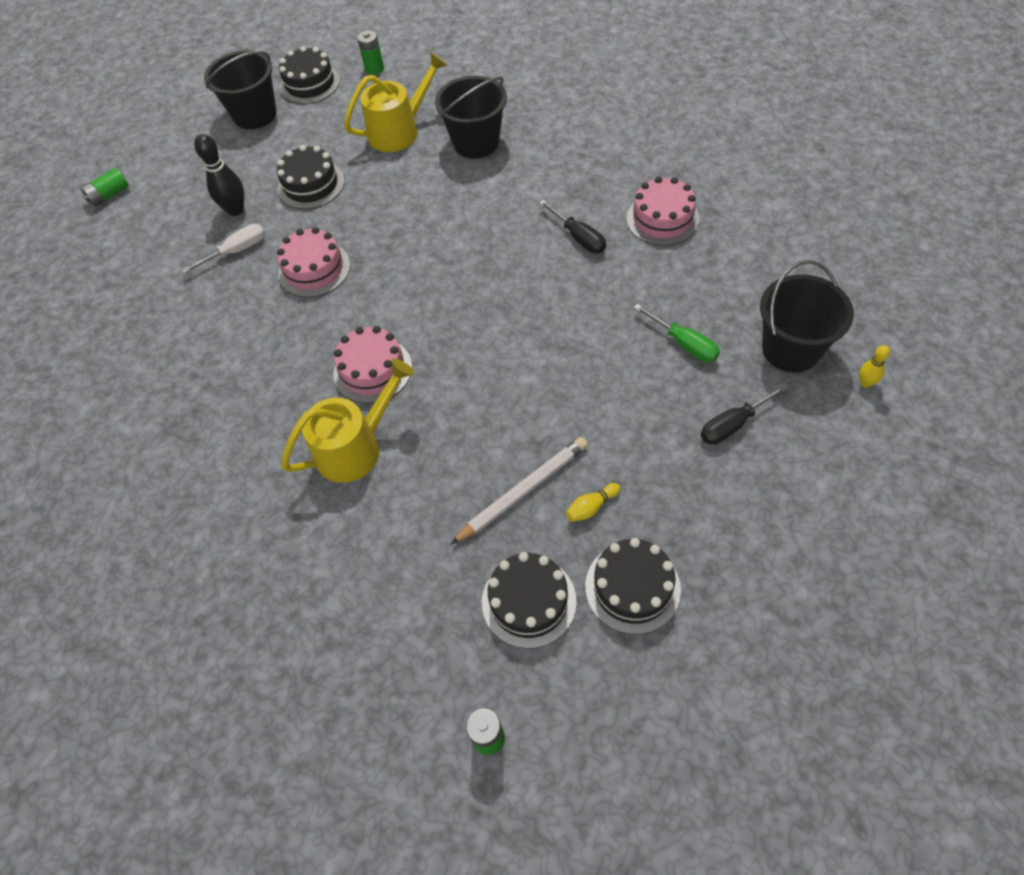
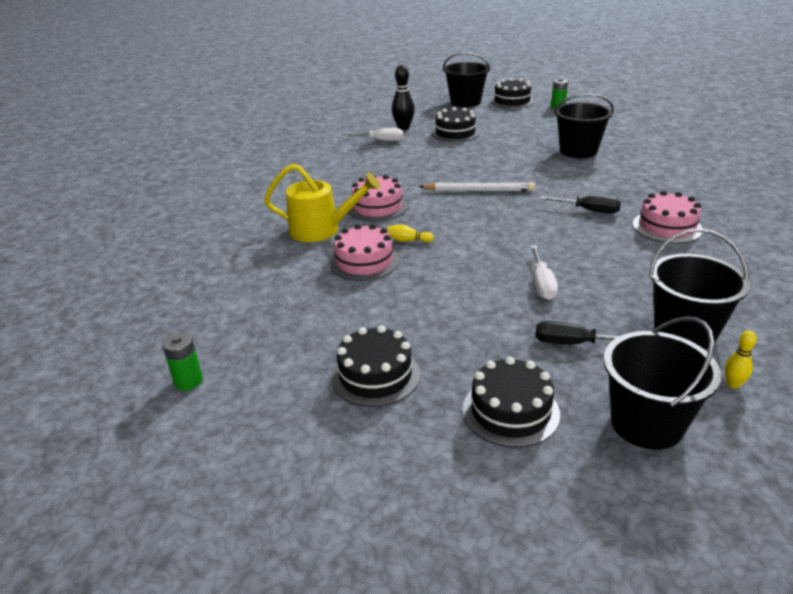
camera: 40 degrees right, 25 degrees down
(109, 195) = (355, 104): green battery -> none
(314, 269) = (408, 161): pink cake -> pink cake (364, 262)
(399, 131) = (536, 132): yellow watering can -> none
(524, 491) = (380, 294): white pencil -> white pencil (479, 191)
(529, 601) = (305, 340): black cake -> black cake (510, 411)
(578, 237) = (588, 210): black screwdriver -> black screwdriver turned 75 degrees counterclockwise
(591, 507) = (409, 324): yellow bowling pin -> yellow bowling pin (408, 240)
(640, 370) = (542, 283): none -> white screwdriver
(684, 344) = (594, 287): green screwdriver -> none
(853, 469) = (646, 423): none -> black bucket

